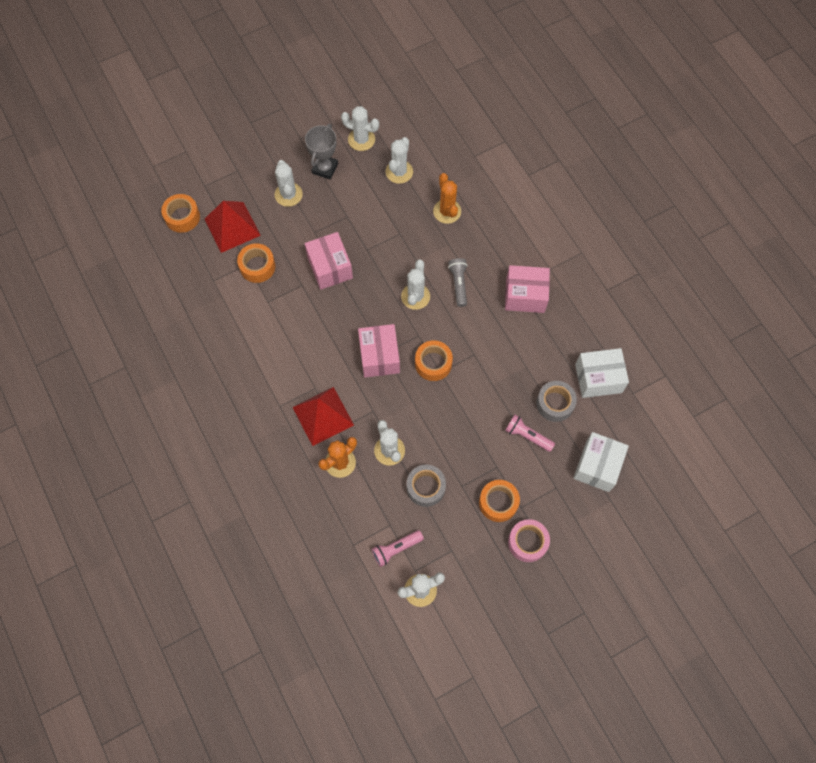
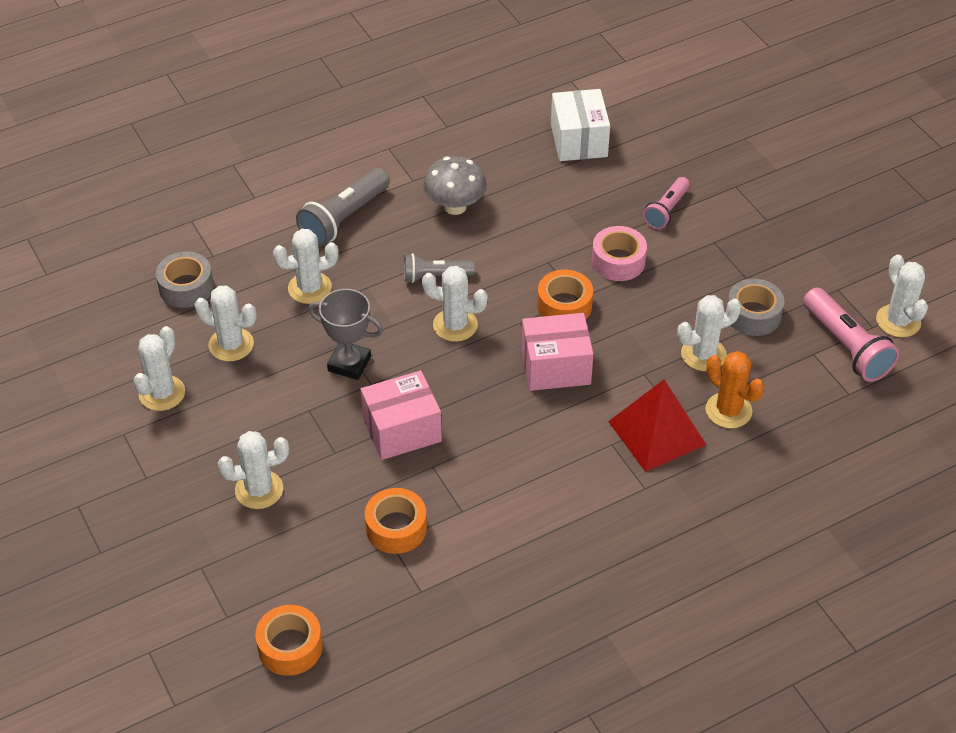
camera: 90 degrees left, 20 degrees down
(232, 227) = (317, 568): red pyramid -> none
(325, 168) = (212, 441): grey trophy -> grey trophy (349, 364)
(396, 549) = (846, 346): pink flashlight -> pink flashlight, size x1.57
(447, 211) = (309, 288): orange cactus -> white cactus
(498, 502) = (764, 241): orange tape -> none
(510, 228) = (344, 218): none -> grey flashlight
(525, 295) = (455, 206): pink box -> grey mushroom
(527, 542) = (813, 215): pink tape -> pink tape (618, 261)
(555, 403) = (618, 182): grey tape -> grey tape (186, 287)
(597, 466) = (701, 147): white box -> none

